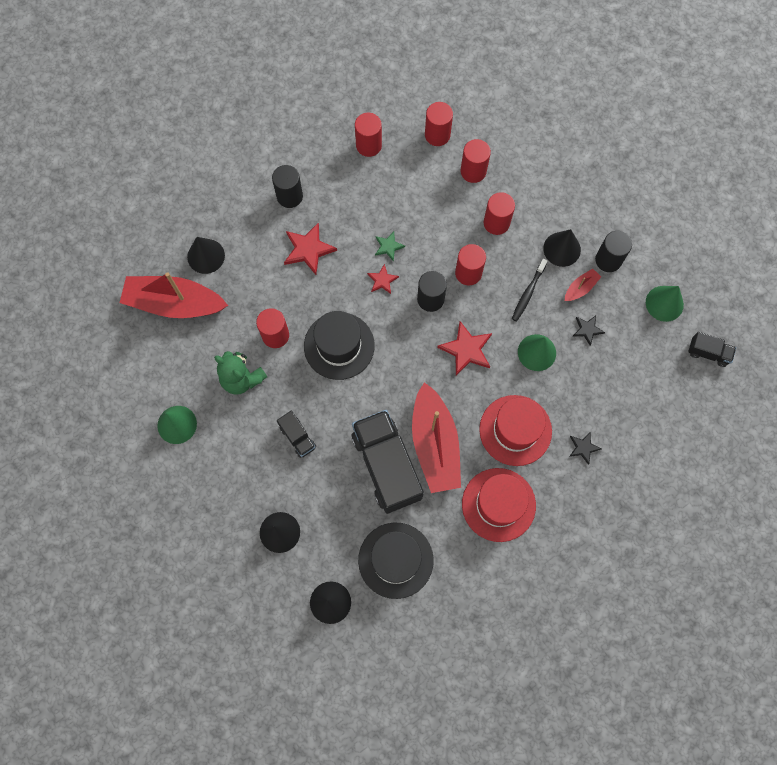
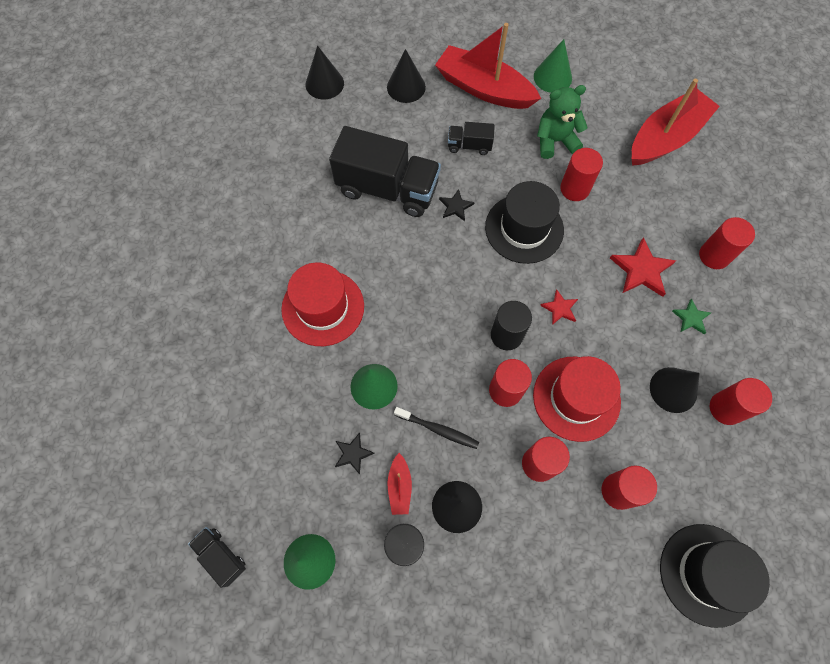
camera: 130 degrees right, 5 degrees down
(206, 256) = (696, 187): black cone -> black cone (673, 389)
(289, 196) = (714, 293): black cylinder -> none
(388, 246) = (592, 340): green star -> green star (691, 318)
(395, 560) = (311, 143): black hat -> black hat (707, 574)
(435, 444) = (371, 236): red boat -> red boat (483, 89)
(437, 135) = (692, 489): red cylinder -> red cylinder (714, 255)
(466, 349) = (431, 327): red star -> none
(498, 504) = (277, 244): red hat -> red hat (576, 398)
(528, 293) = (438, 429): black toothbrush -> black toothbrush turned 135 degrees clockwise
(583, 448) = (254, 350): black star -> black star (455, 206)
(708, 353) = (221, 556): black truck -> black truck turned 75 degrees clockwise

